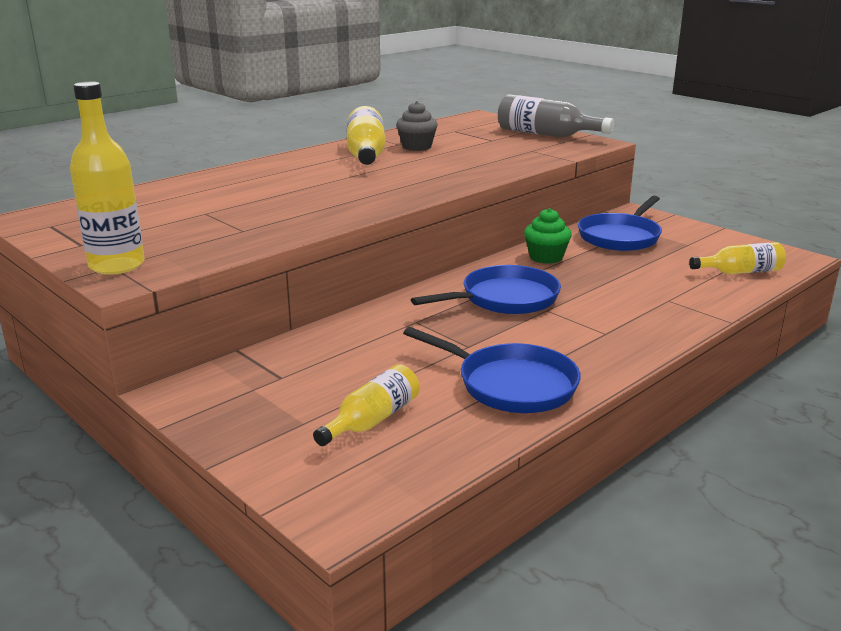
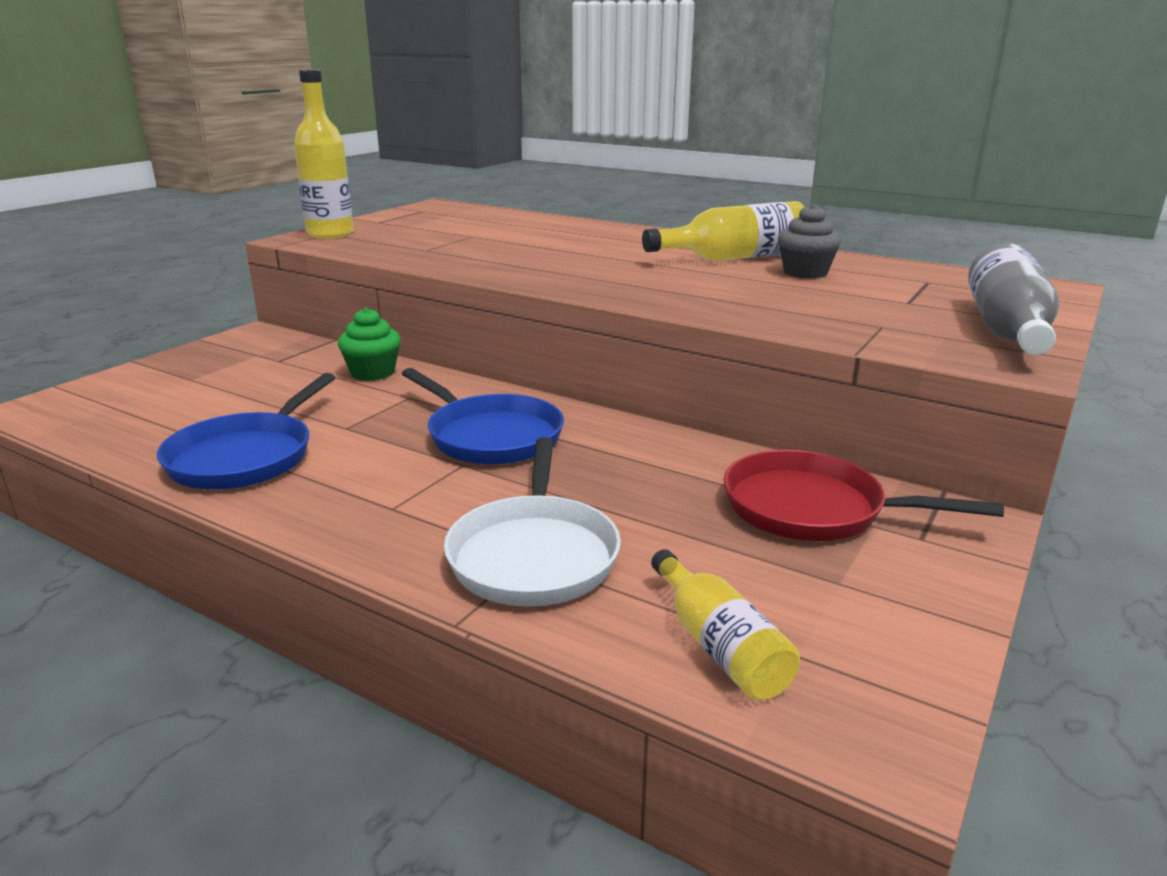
camera: 75 degrees right, 0 degrees up
(372, 420) = (186, 402): yellow bottle -> none
(546, 257) = (660, 452): green cupcake -> green cupcake (372, 373)
(620, 237) = (812, 509): blue pan -> red pan
(664, 299) = (534, 554): none -> white pan

